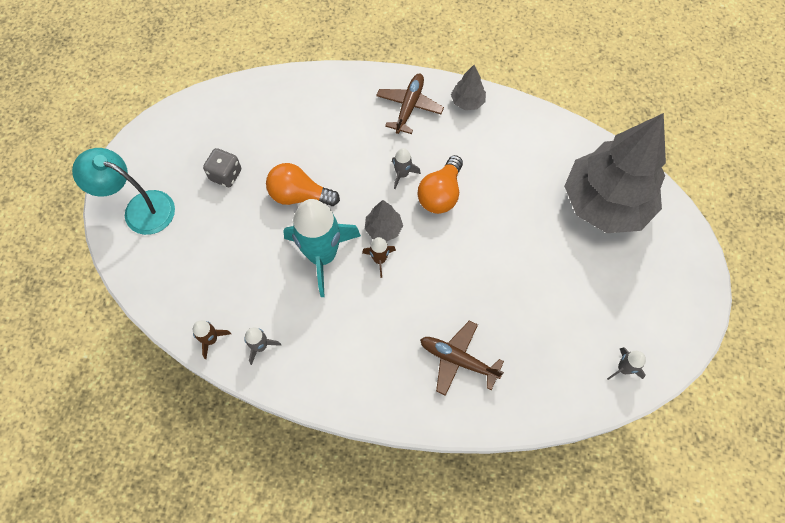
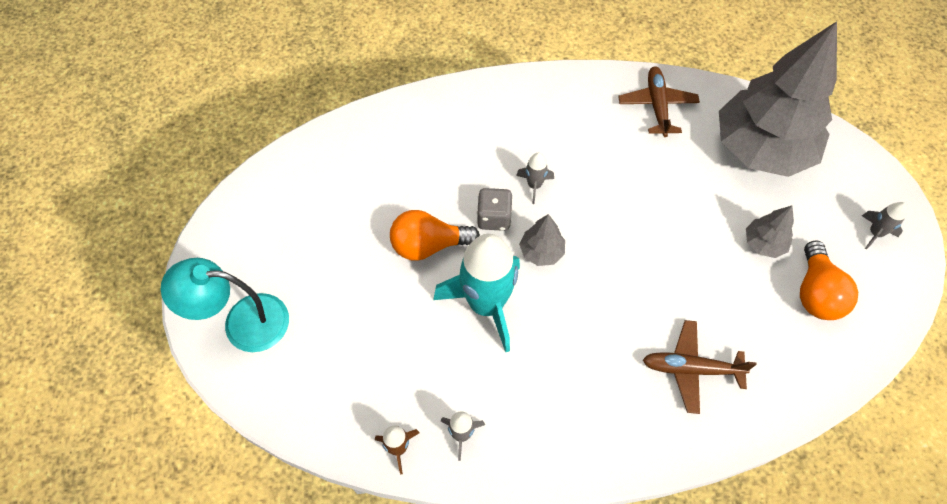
camera: 20 degrees left, 5 degrees down
(226, 175) = (331, 249): grey dice -> grey dice (494, 218)
(379, 260) = (553, 287): brown rocket -> none
(409, 107) = (508, 111): brown plane -> brown plane (657, 105)
(440, 194) = (586, 194): orange light bulb -> orange light bulb (816, 293)
(467, 102) = (568, 87): grey tree -> grey tree (763, 244)
(623, 368) = (865, 316): grey rocket -> grey rocket (875, 233)

